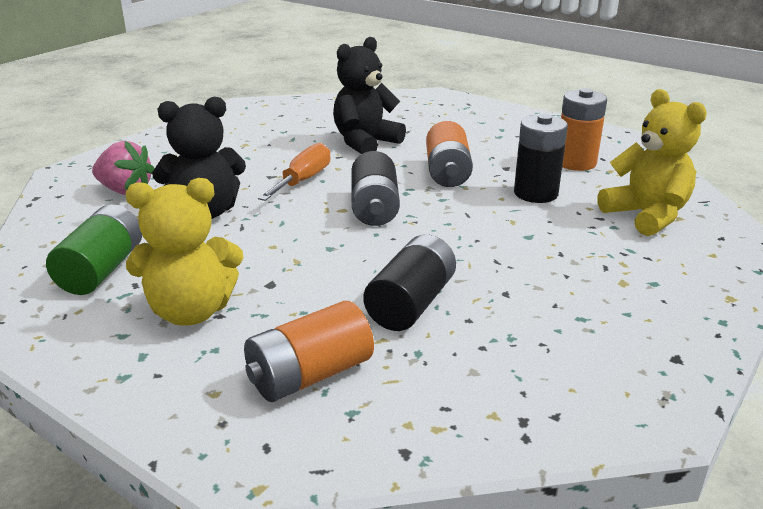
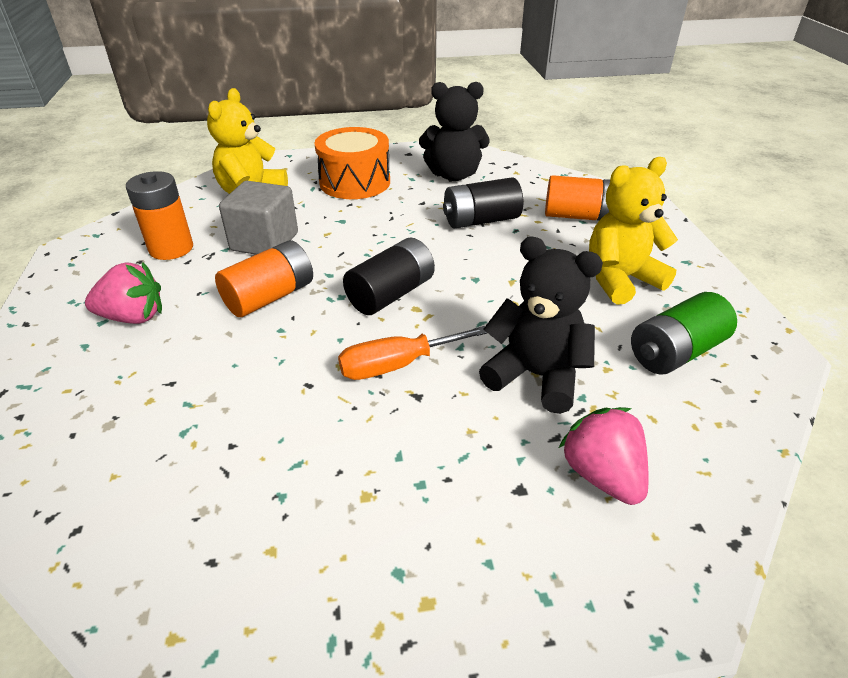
camera: 135 degrees left, 10 degrees up
(191, 311) = (620, 279): yellow teddy bear -> yellow teddy bear turned 60 degrees counterclockwise
(365, 142) = (246, 390): black teddy bear -> black teddy bear (453, 175)
(492, 135) = (133, 317): none -> pink strawberry
(535, 193) = (264, 242): black battery -> grey cube
(615, 277) = (355, 182): none -> orange drum

